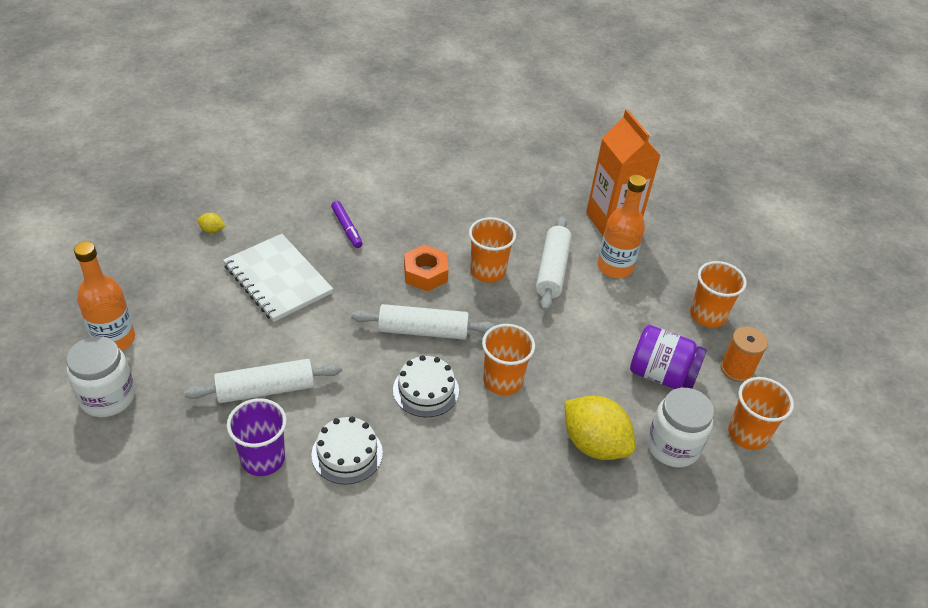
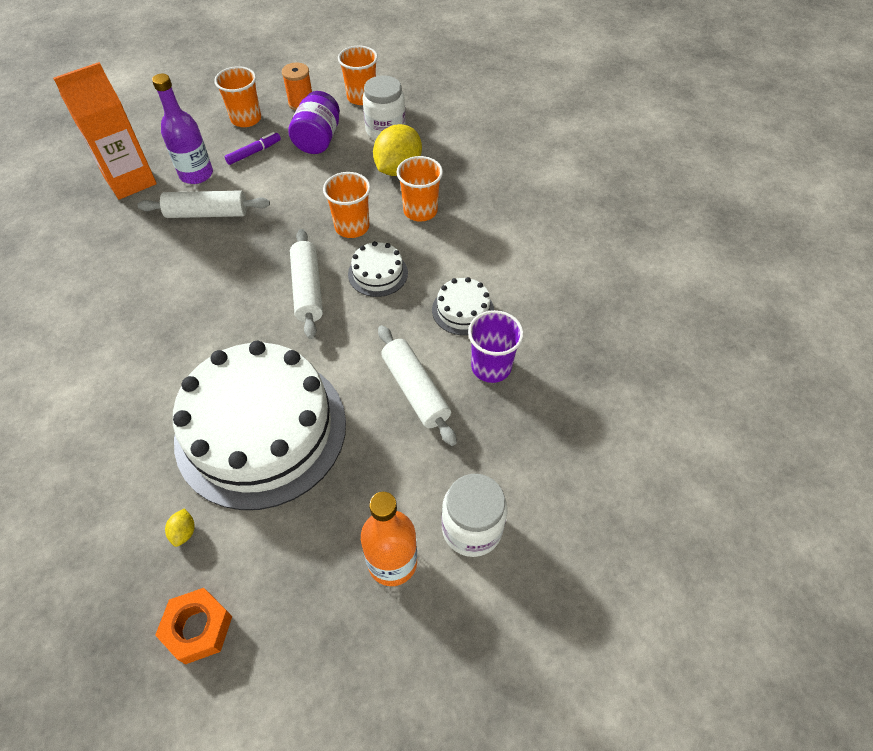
camera: 100 degrees left, 10 degrees up
(277, 279) = (261, 430): white notebook -> white cake
(346, 228) = (164, 389): purple marker -> purple marker (254, 152)
(425, 273) = (228, 304): orange nut -> orange nut (198, 628)
(488, 271) = (216, 257): orange cup -> orange cup (420, 211)
(614, 267) = (196, 174): orange bottle -> purple bottle

